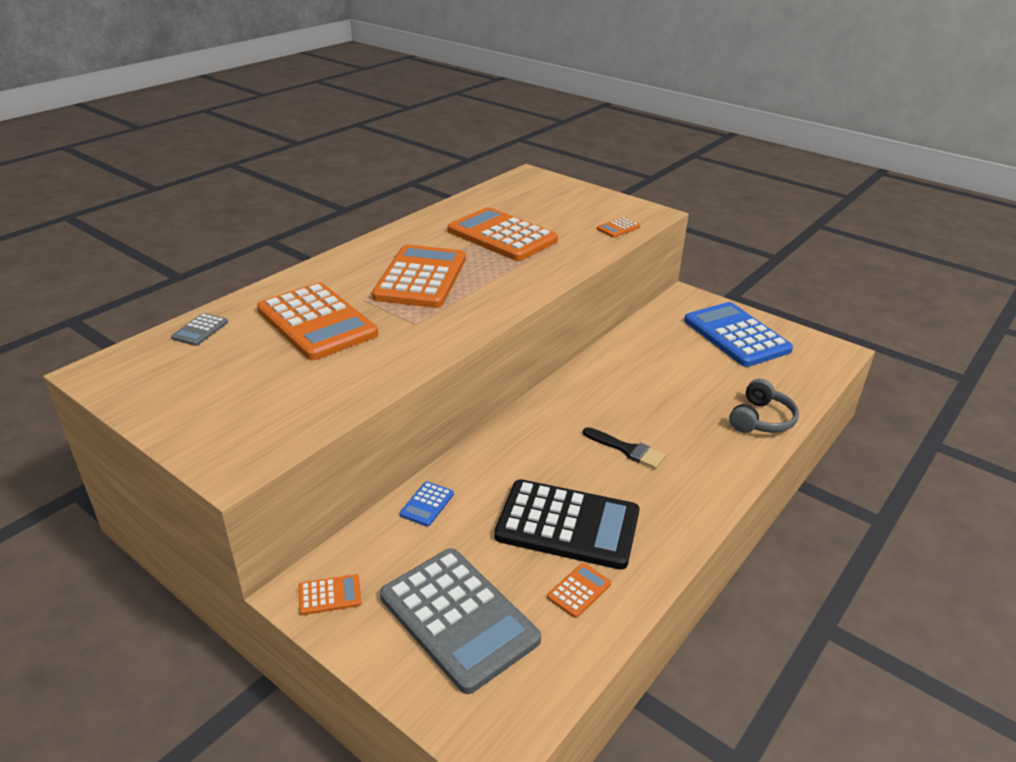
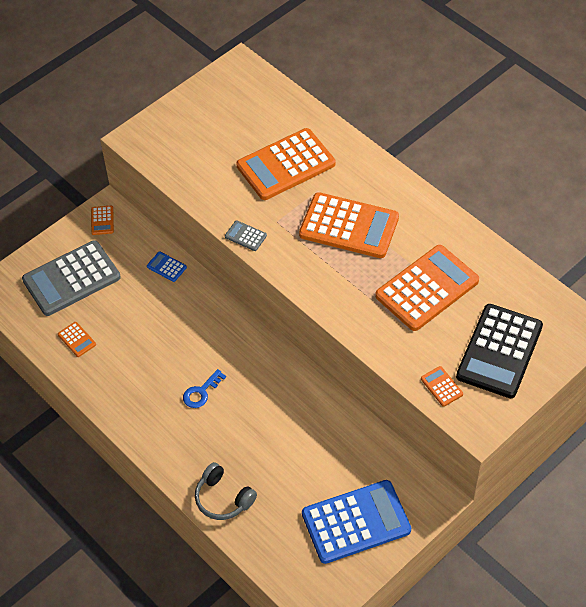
camera: 100 degrees right, 20 degrees up
(200, 330) = (283, 104): grey calculator -> grey calculator (245, 236)
(567, 525) = (132, 342): black calculator -> black calculator (499, 351)
(627, 449) = (201, 392): black brush -> blue key

